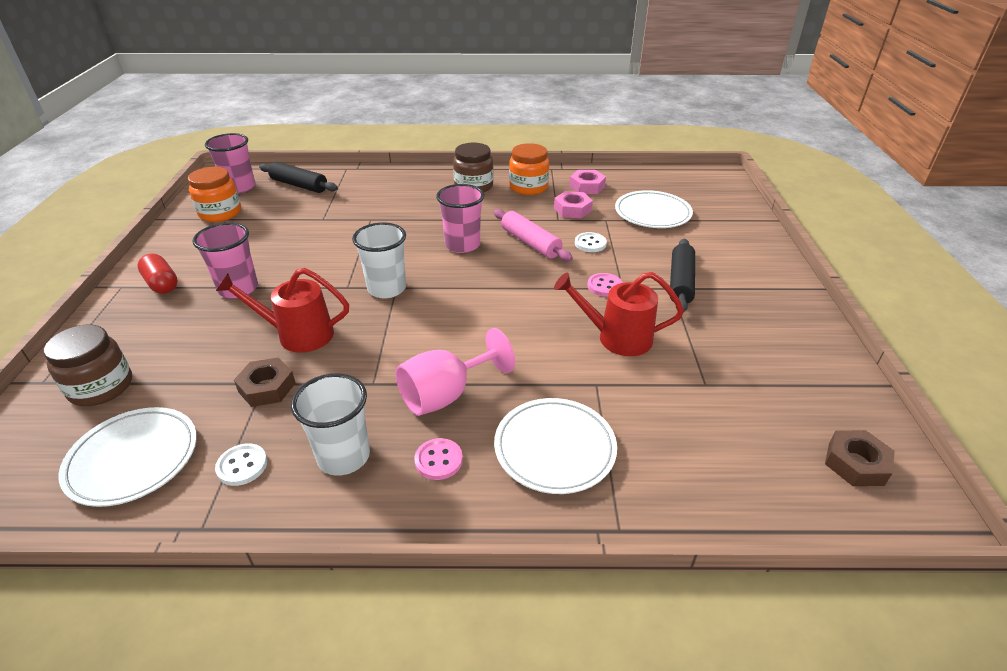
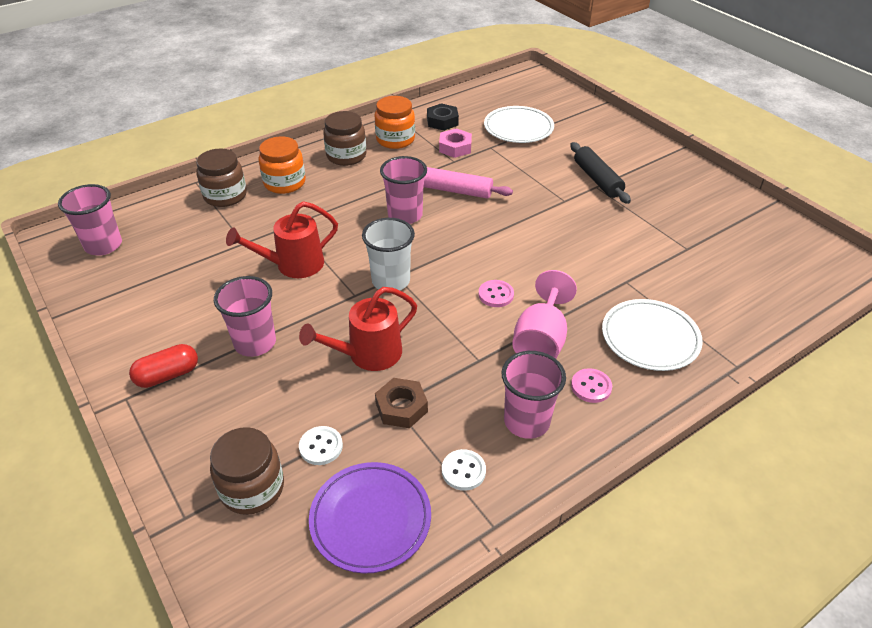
camera: 35 degrees left, 5 degrees up
(133, 459) = (370, 519): white plate -> purple plate
(162, 284) = (168, 375): red capsule -> red capsule turned 45 degrees counterclockwise
(220, 213) = (123, 281): orange jar -> orange jar (284, 183)
(299, 185) = (169, 218): black rolling pin -> none
(343, 456) = (526, 421): white cup -> pink cup
(353, 184) = (225, 196): none -> brown jar
(587, 186) = (442, 121): pink nut -> black nut
(590, 243) = (502, 173): white button -> white button (321, 446)
(604, 286) = (551, 205): pink button -> pink button (496, 295)
(616, 338) = (602, 241): red watering can -> red watering can (293, 265)
(856, 463) = (806, 259): brown nut -> none

